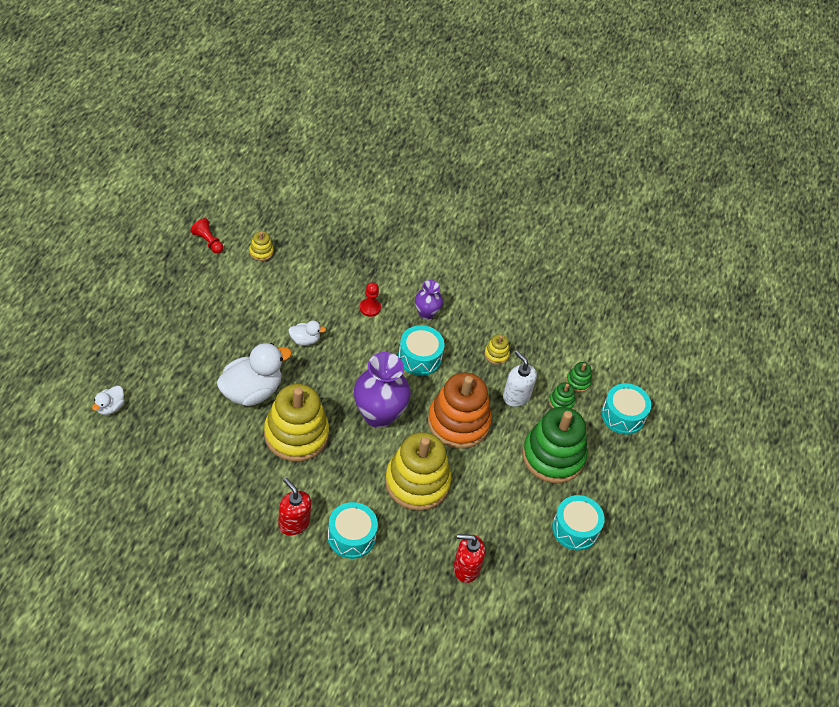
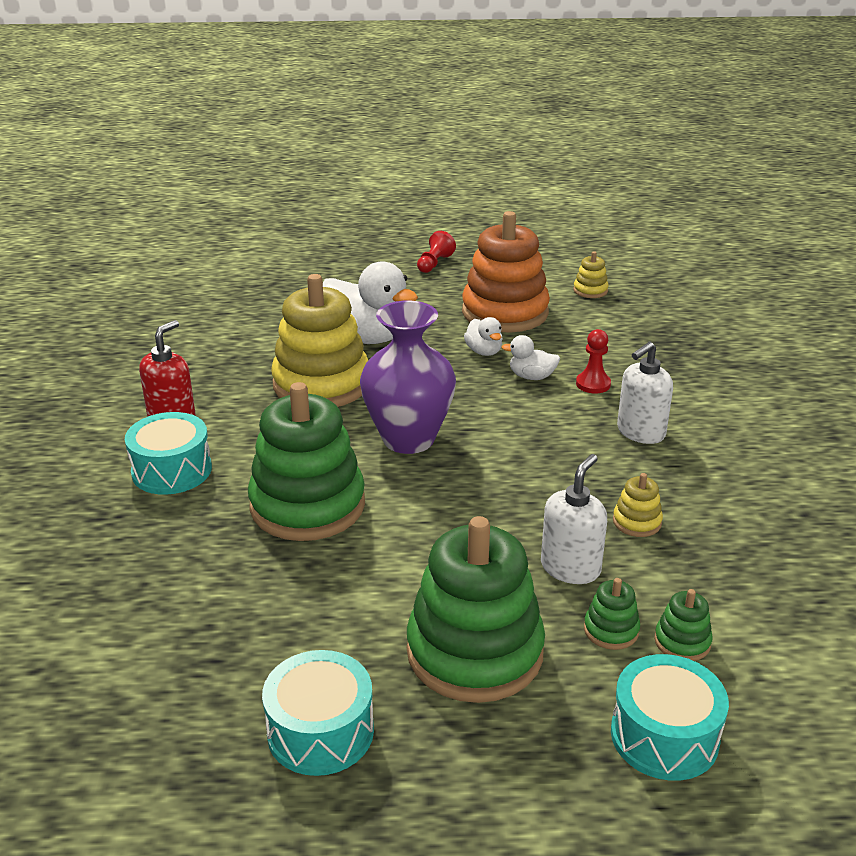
camera: 75 degrees right, 20 degrees down
(110, 407) = (273, 268): white duck -> white duck (531, 377)
(208, 241) = (564, 259): red pawn -> red pawn (434, 263)
(417, 482) = (307, 505): yellow stacking toy -> green stacking toy
(419, 357) = (549, 447): turquoise drum -> none
(426, 313) = (640, 432): purple vase -> white soap dispenser
(458, 422) = (458, 517): orange stacking toy -> orange stacking toy (505, 312)
(466, 568) = (161, 602): red soap dispenser -> none

